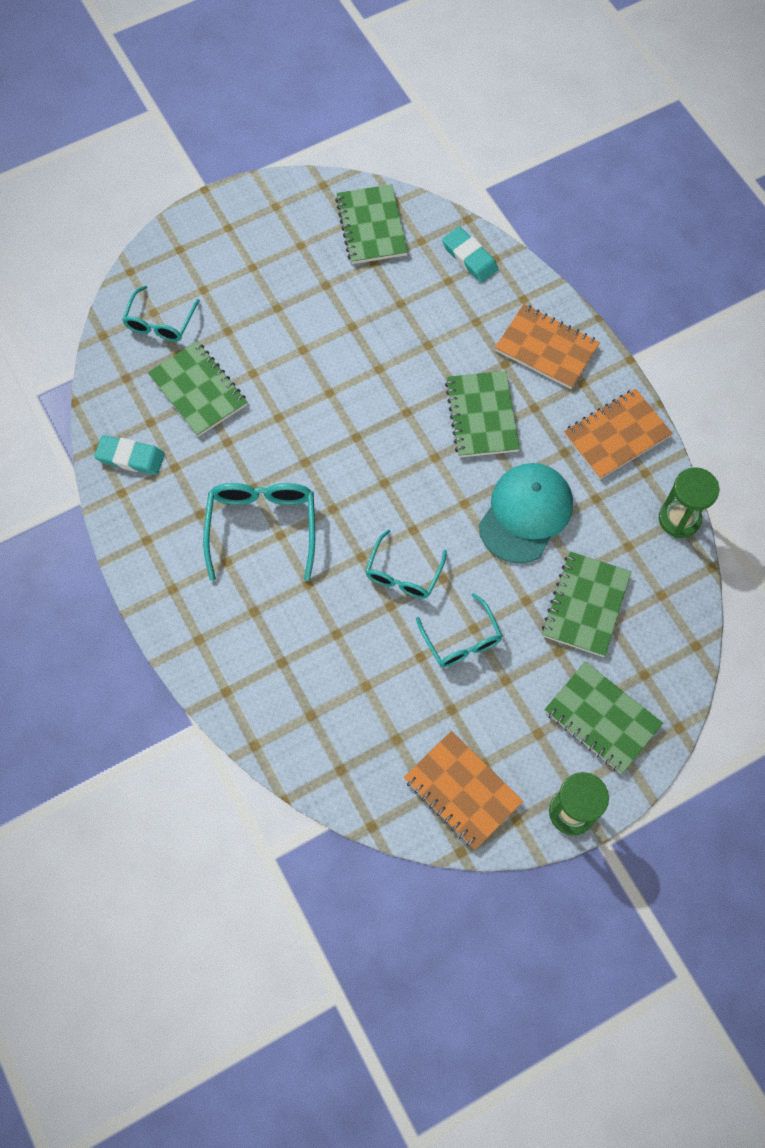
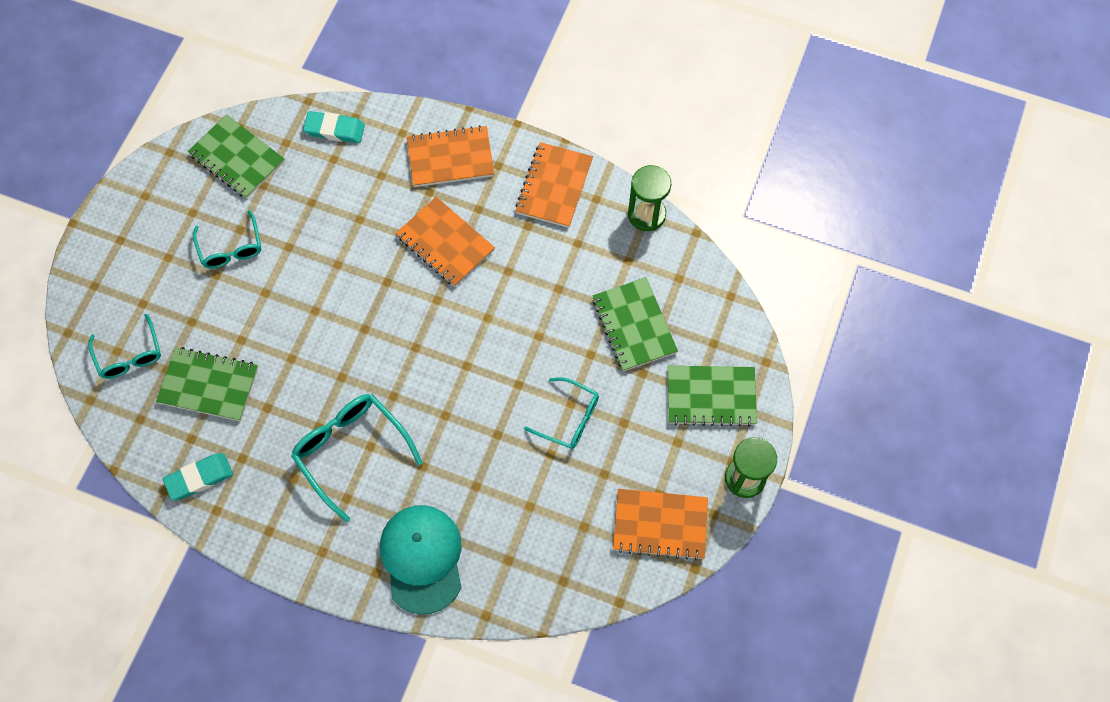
camera: 40 degrees left, 0 degrees up
(403, 574) = (487, 403): turquoise glasses -> turquoise glasses (231, 248)
(482, 416) = (445, 243): green notebook -> orange notebook
(525, 513) = (537, 292): turquoise cap -> turquoise cap (422, 558)

